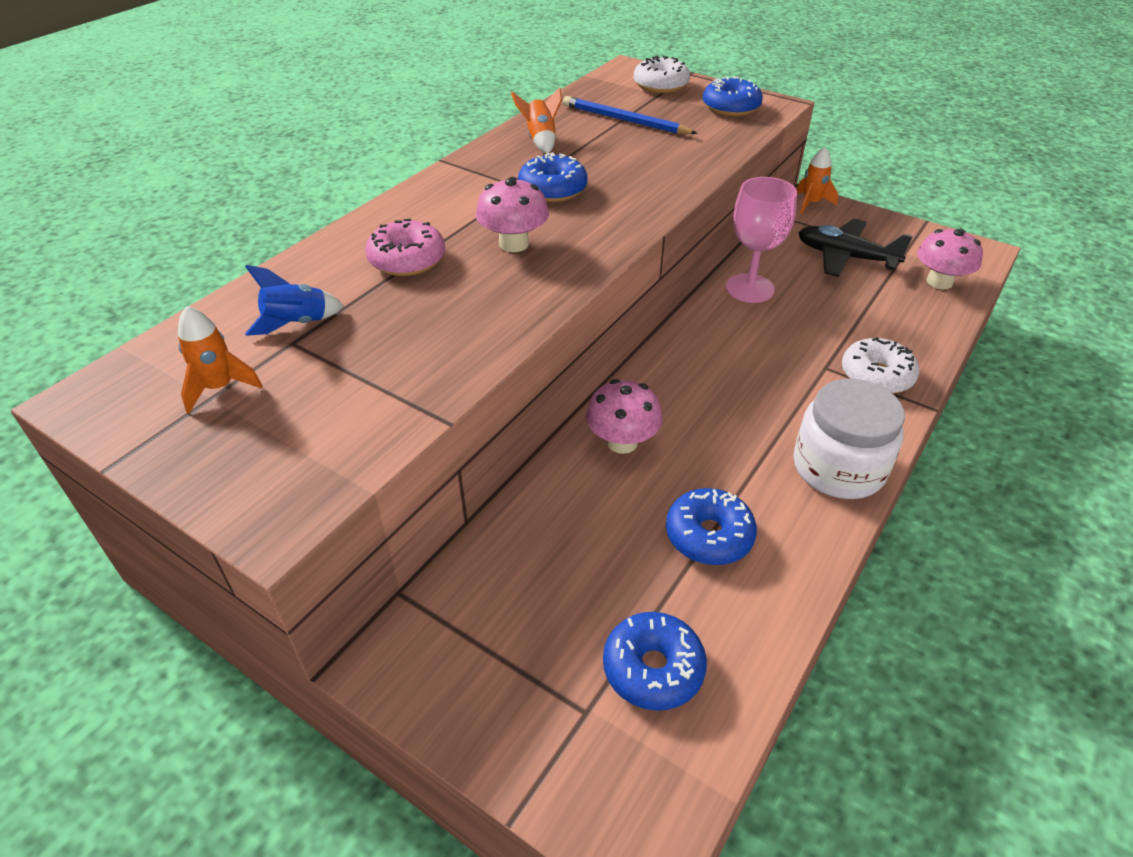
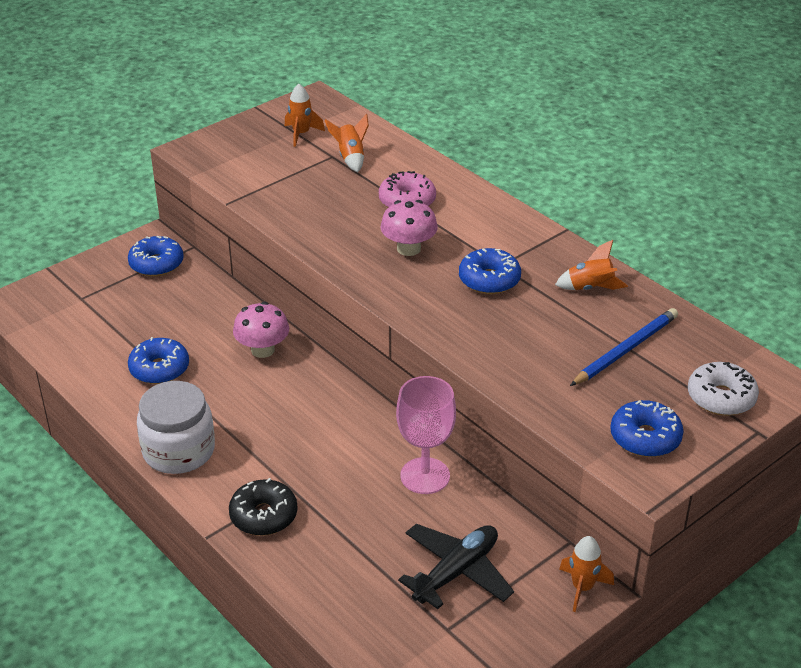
camera: 105 degrees right, 5 degrees down
(297, 324) = (350, 158): blue rocket -> orange rocket
(653, 668) = (88, 325): blue donut -> blue donut (156, 264)
(876, 376) = (263, 516): white donut -> black donut
(939, 282) = (382, 634): pink mushroom -> none

